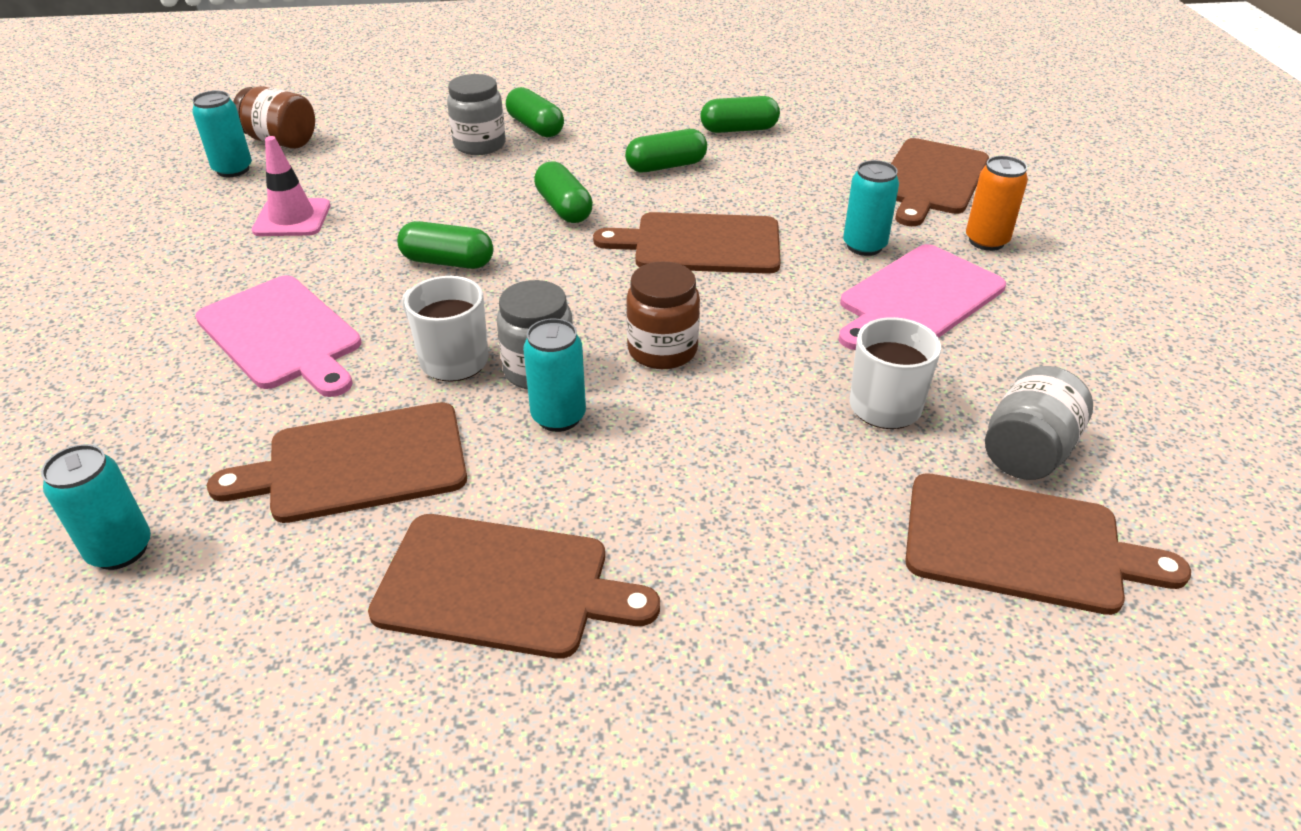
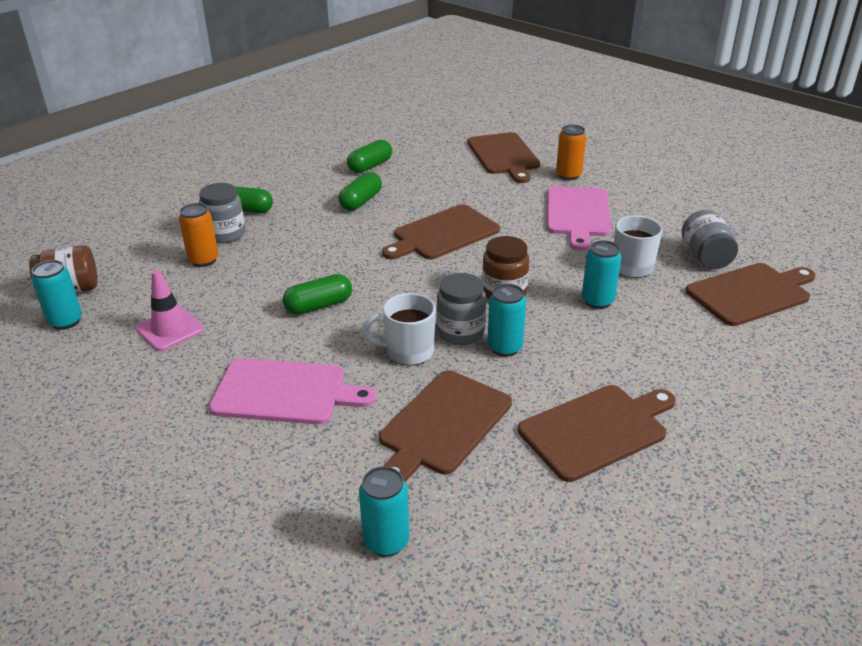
camera: 40 degrees left, 5 degrees down
(421, 163) = (203, 260): none -> orange can
(564, 208) = (339, 247): green capsule -> none
(864, 246) = (521, 200): turquoise can -> turquoise can (597, 301)

